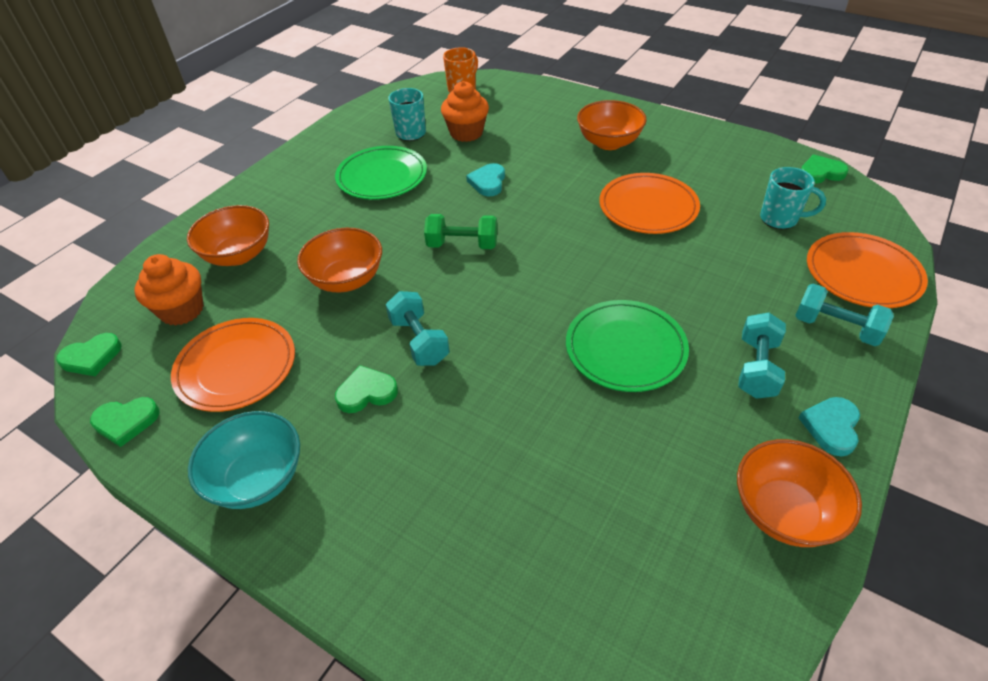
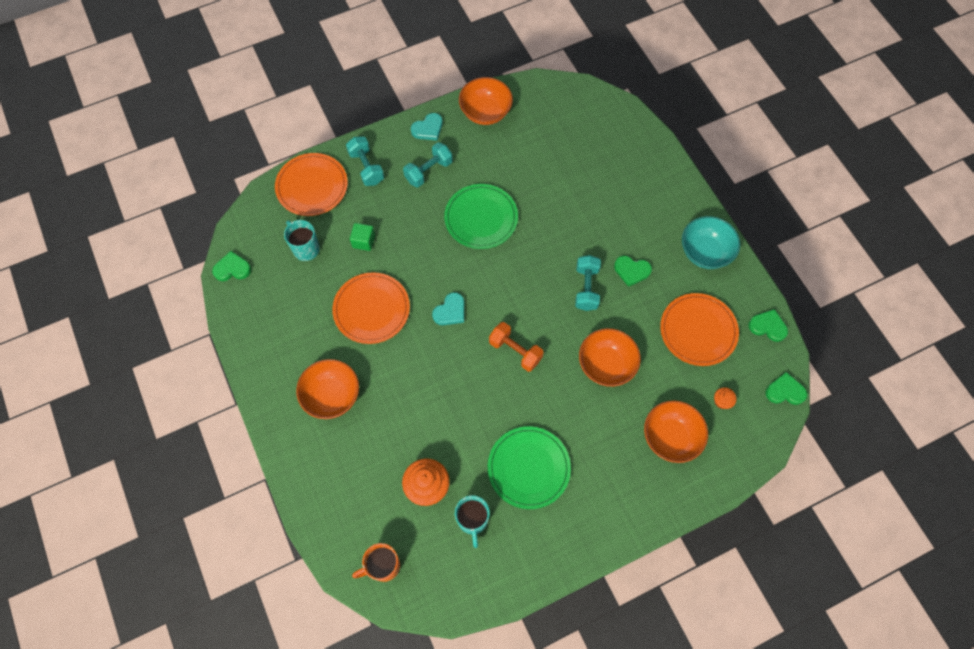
camera: 150 degrees left, 20 degrees up
(182, 310) = (721, 401): orange cupcake -> orange cupcake, size x0.50
(462, 245) = (515, 351): green dumbbell -> orange dumbbell
(488, 182) = (455, 407): turquoise heart -> turquoise heart (450, 311)
(732, 254) = (363, 241): none -> green cube
(820, 173) = (232, 269): green heart -> green heart turned 150 degrees clockwise

